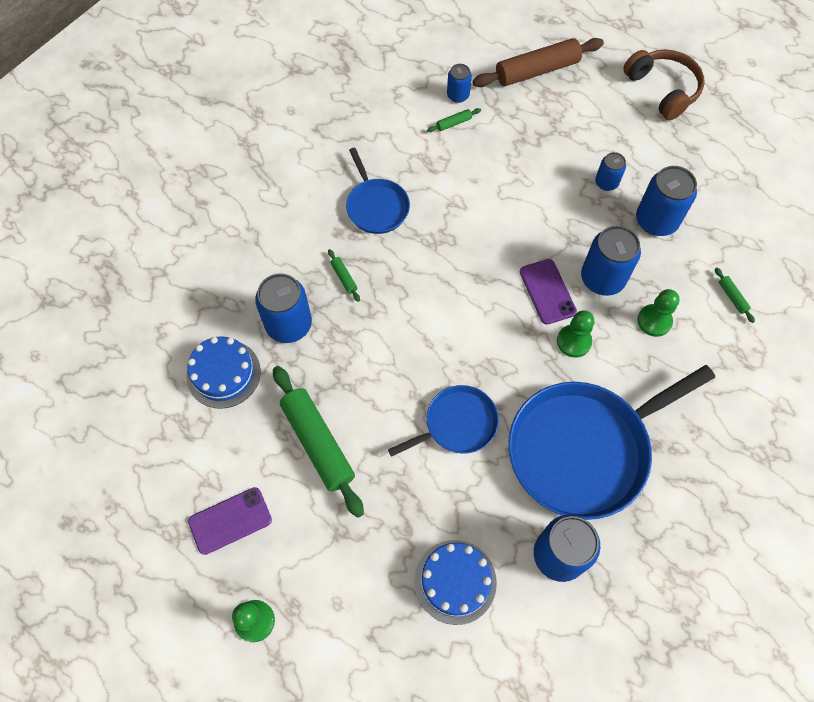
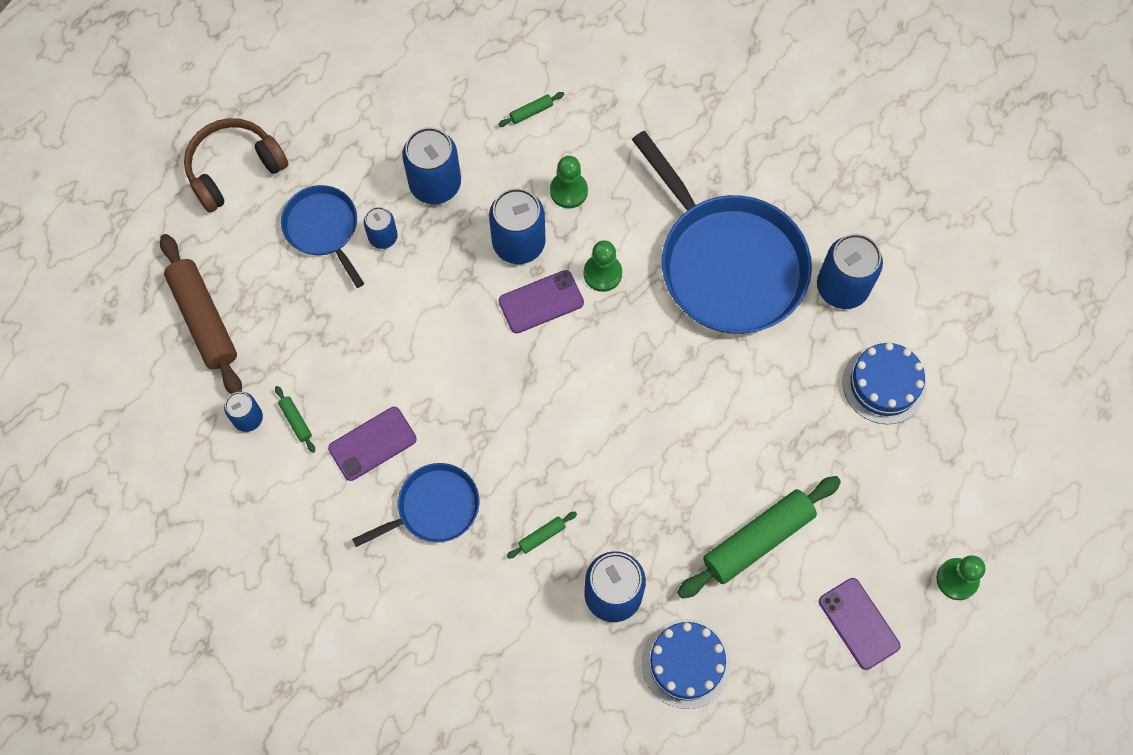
camera: 95 degrees left, 5 degrees up
(431, 169) = (372, 444): none -> purple phone
(457, 424) = (716, 392): blue pan -> blue pan (323, 228)

